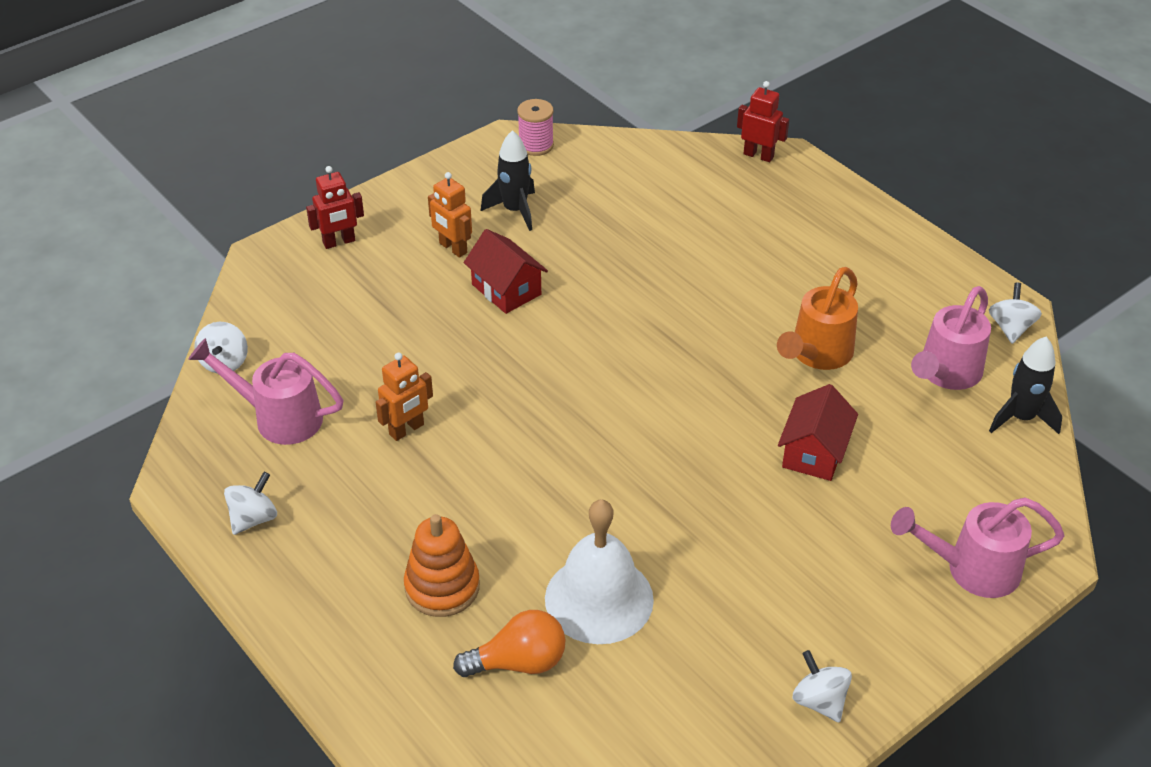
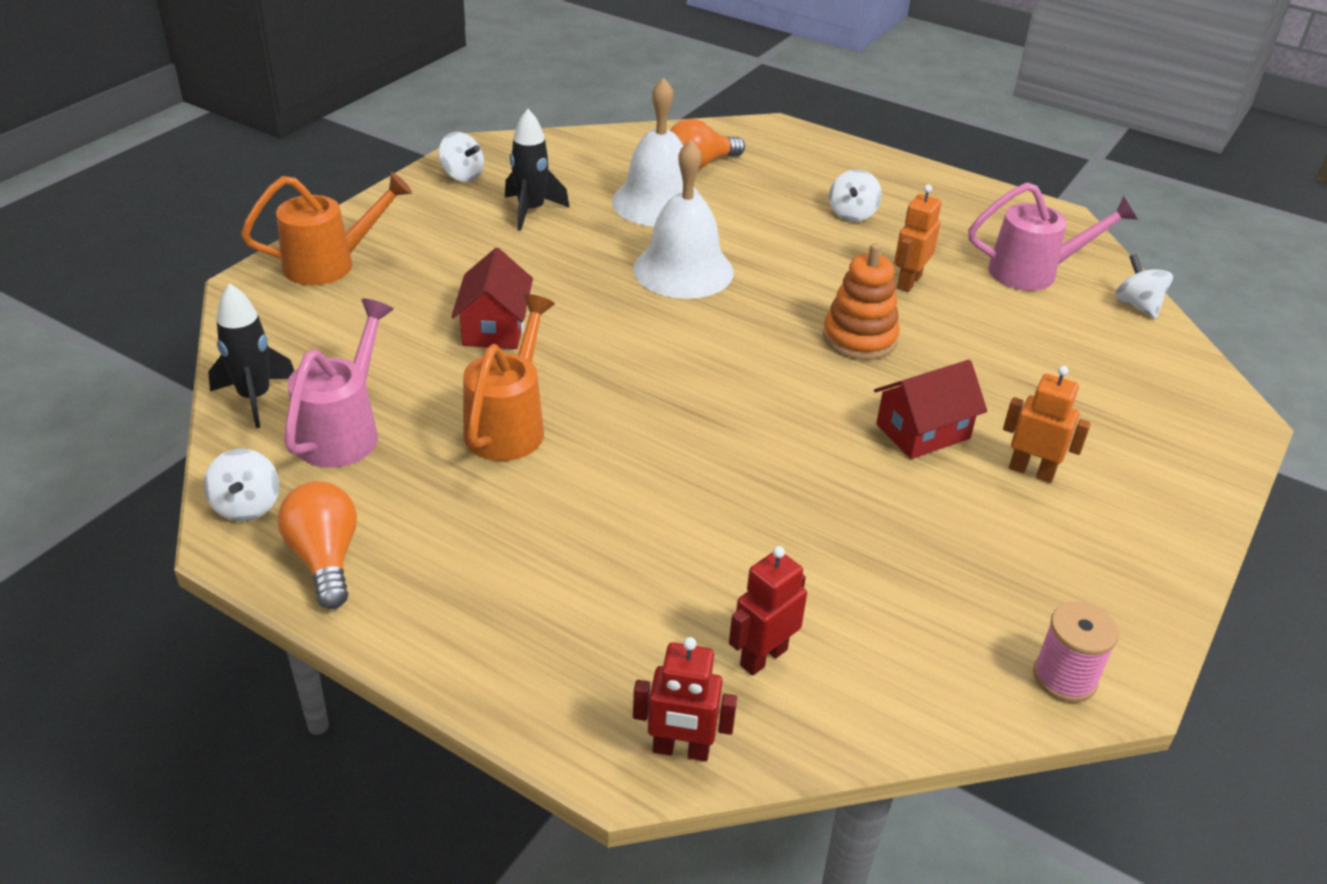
camera: 160 degrees right, 5 degrees down
(253, 518) = (974, 207): white spinning top -> white spinning top (852, 214)
(339, 242) = (1173, 451): red robot -> red robot (763, 657)
(442, 587) = (787, 192): orange stacking toy -> orange stacking toy (859, 338)
(506, 289) = (923, 431): red house -> red house turned 60 degrees counterclockwise
(515, 211) = (999, 544): black rocket -> black rocket (531, 211)
(615, 488) = (683, 270): none -> white bell
(952, 283) = (325, 559): none -> orange light bulb
(972, 569) = (330, 264): pink watering can -> orange watering can

